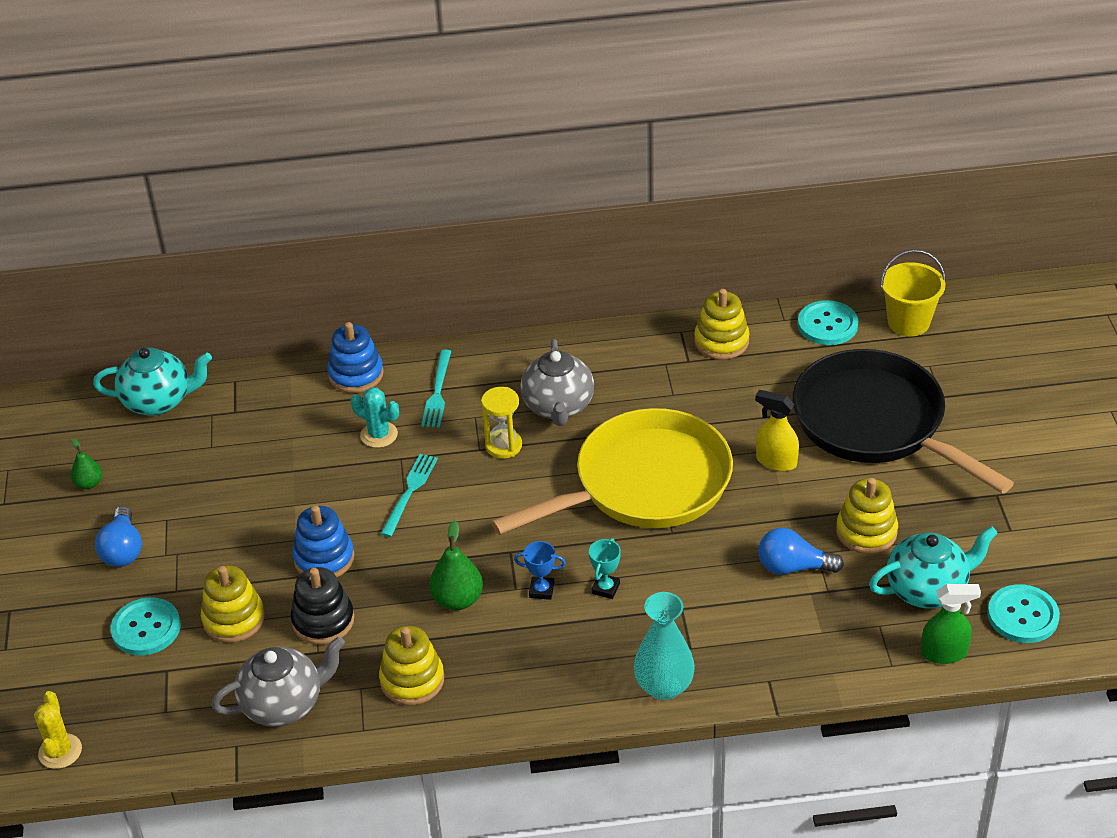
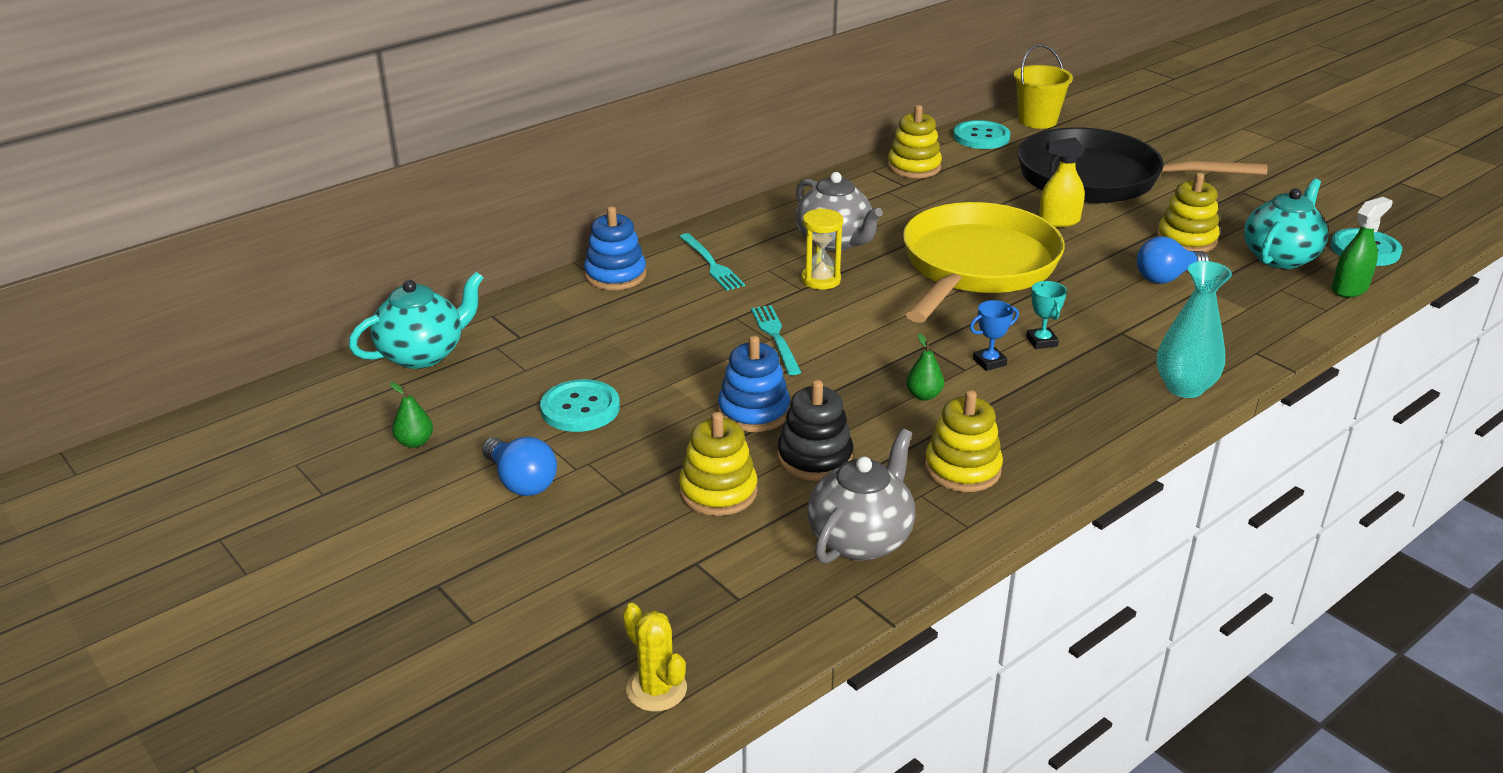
camera: 35 degrees left, 10 degrees down
(146, 628) = (628, 536): turquoise button -> turquoise button (580, 408)
(379, 435) = (692, 308): turquoise cactus -> none
(457, 600) = (924, 395): green pear -> green pear, size x0.62

